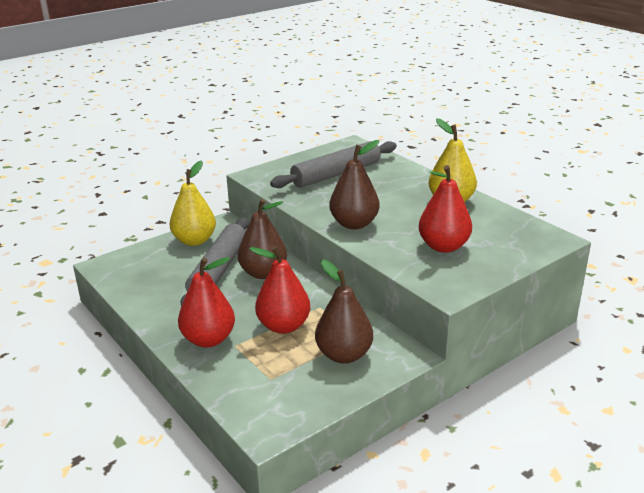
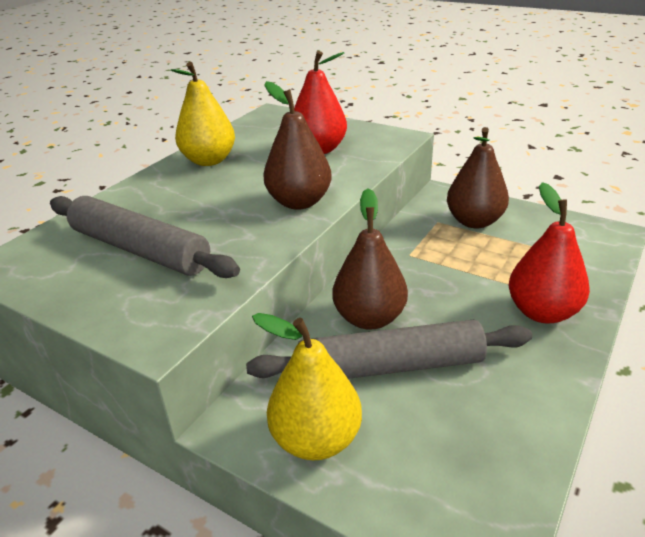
camera: 110 degrees left, 5 degrees up
(283, 326) = (465, 267): red pear -> none

